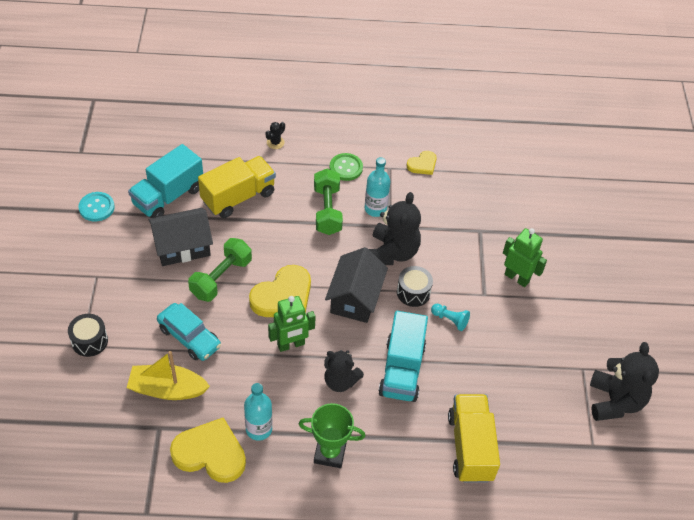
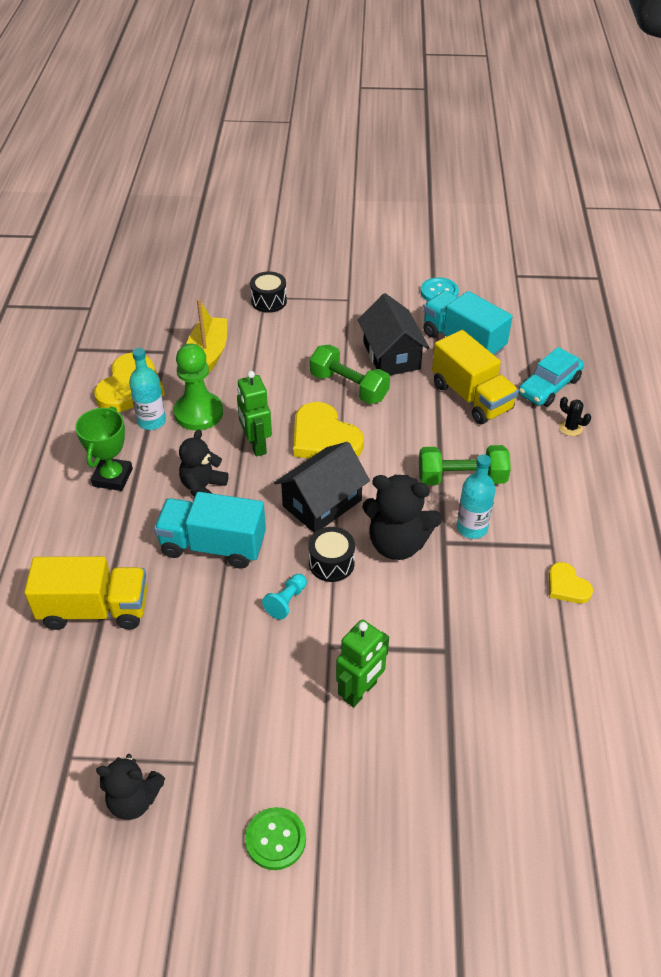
camera: 95 degrees right, 5 degrees down
(189, 337) = (270, 366): turquoise car -> turquoise car (549, 387)
(249, 391) = (198, 413): none -> green pawn
(346, 168) = (541, 498): green button -> green button (275, 839)
(355, 298) = (322, 503): black house -> black house turned 60 degrees counterclockwise
(615, 401) = (134, 800): black teddy bear -> black teddy bear, size x0.67

